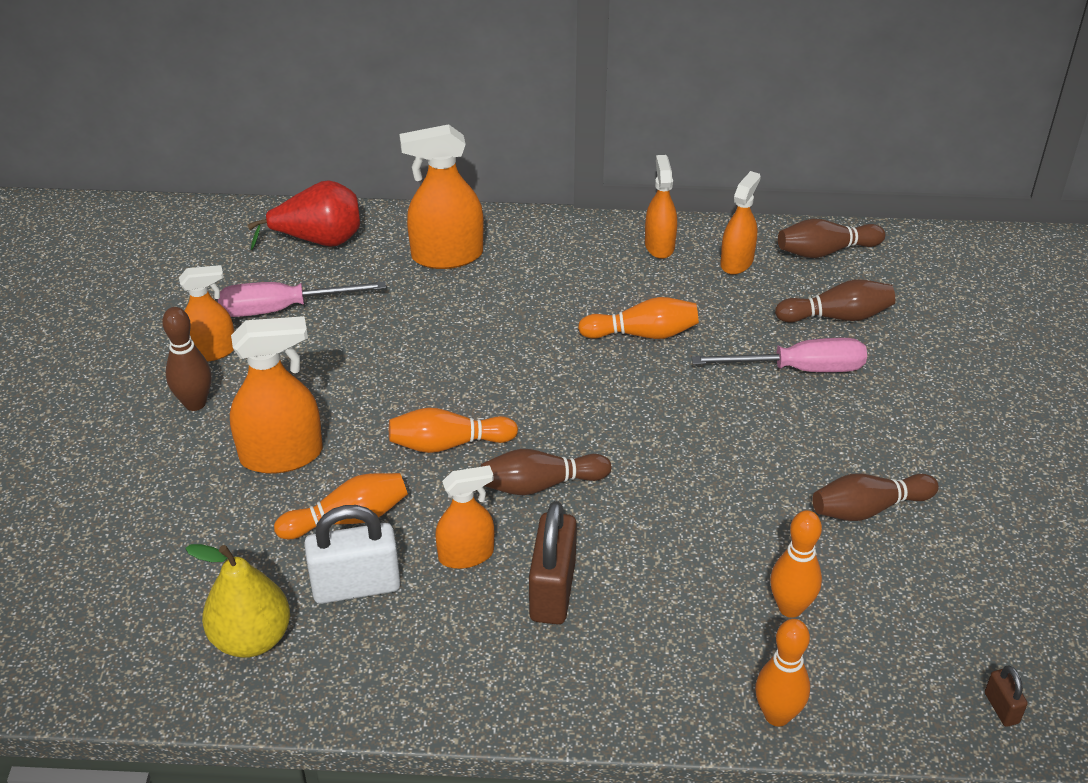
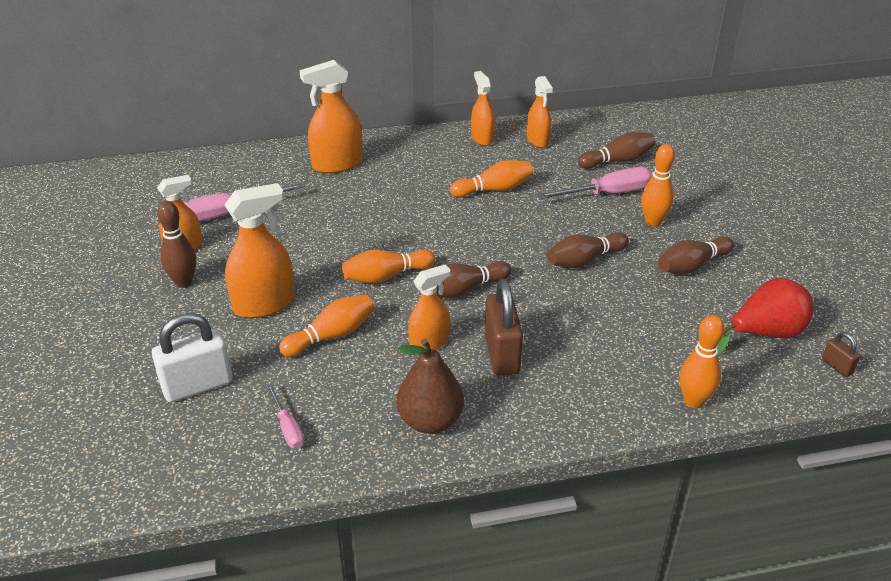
camera: 15 degrees left, 5 degrees down
(251, 638) = (288, 428): yellow pear -> pink screwdriver
(319, 240) = (240, 168): red pear -> red pear (765, 334)
(356, 586) = (355, 378): white padlock -> white padlock (197, 386)
(426, 667) = (430, 421): none -> brown pear
(736, 262) = (538, 140): orange spray bottle -> orange spray bottle turned 150 degrees clockwise
(790, 607) = (670, 333): orange bowling pin -> orange bowling pin (653, 222)
(825, 251) = (592, 126): brown bowling pin -> brown bowling pin (584, 260)

